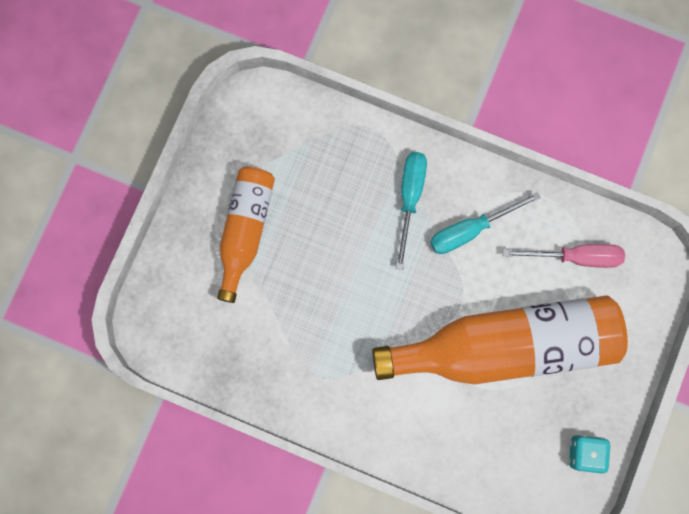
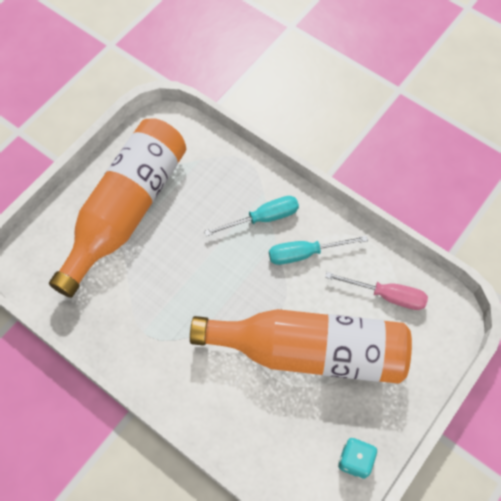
camera: 15 degrees right, 15 degrees down
(245, 230) = (126, 210): orange bottle -> orange bottle, size x1.77
(410, 198) = (263, 218): turquoise screwdriver -> turquoise screwdriver turned 45 degrees clockwise

